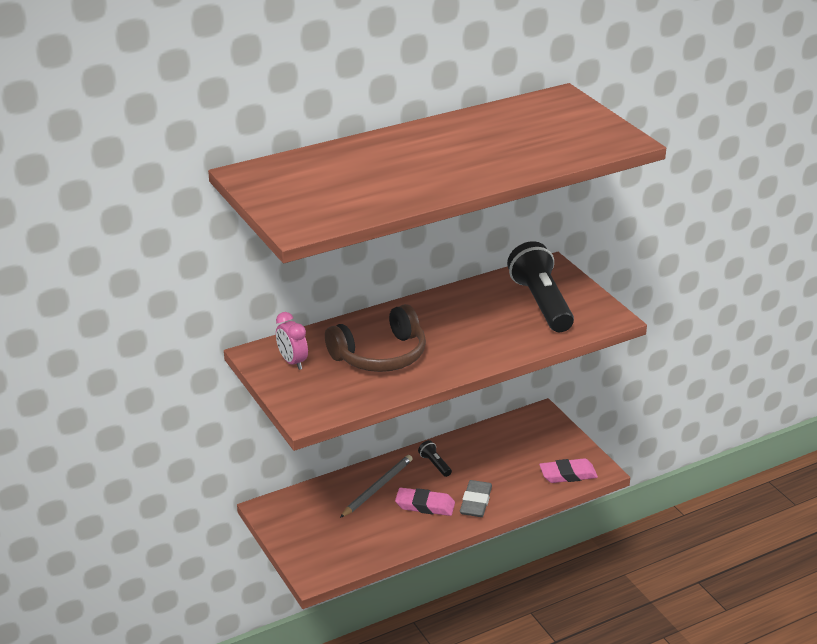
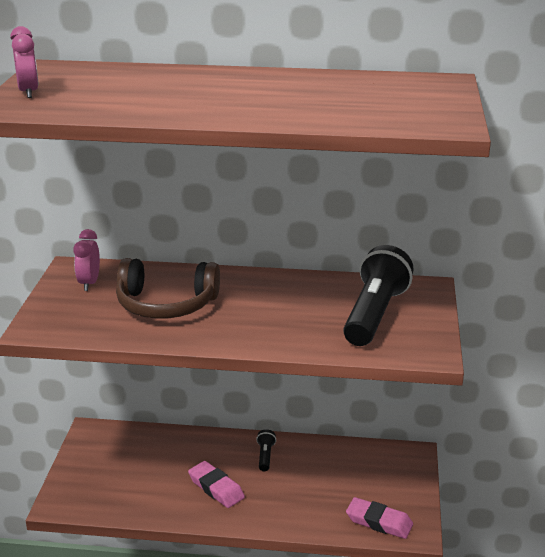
camera: 35 degrees right, 5 degrees down
(283, 206) = (28, 92): none -> pink clock
(377, 488) = (194, 454): grey pencil -> none
(475, 502) = (263, 507): grey eraser -> none

